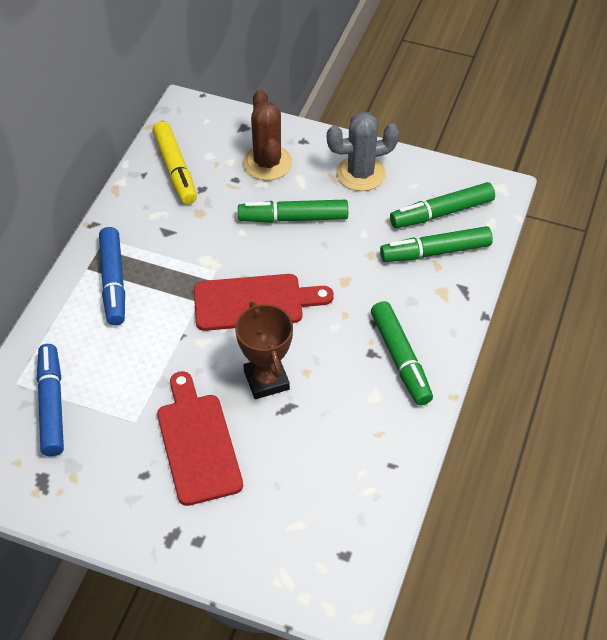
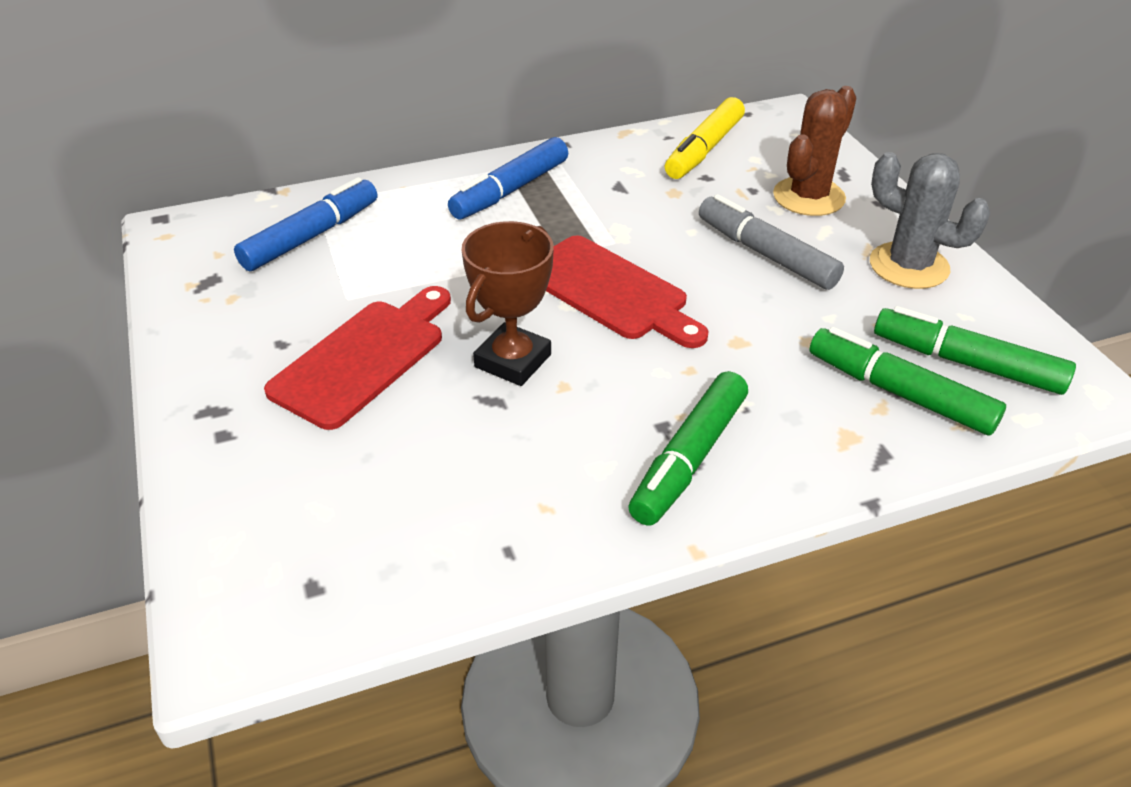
camera: 50 degrees right, 10 degrees down
(293, 218) = (766, 254): green marker -> grey marker

